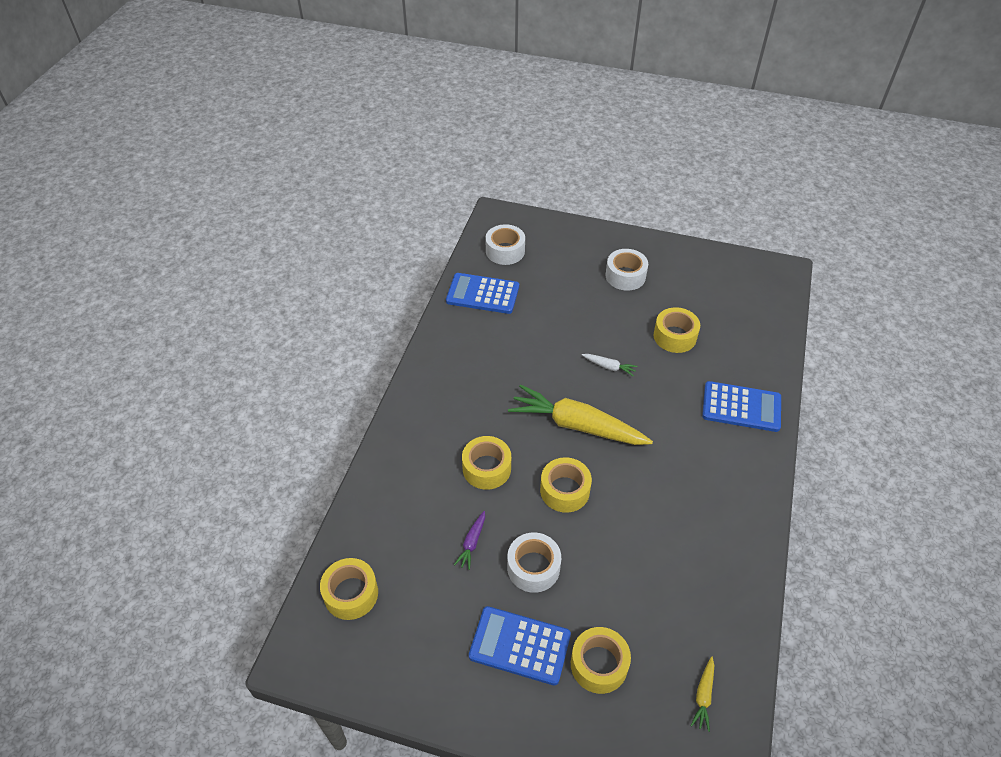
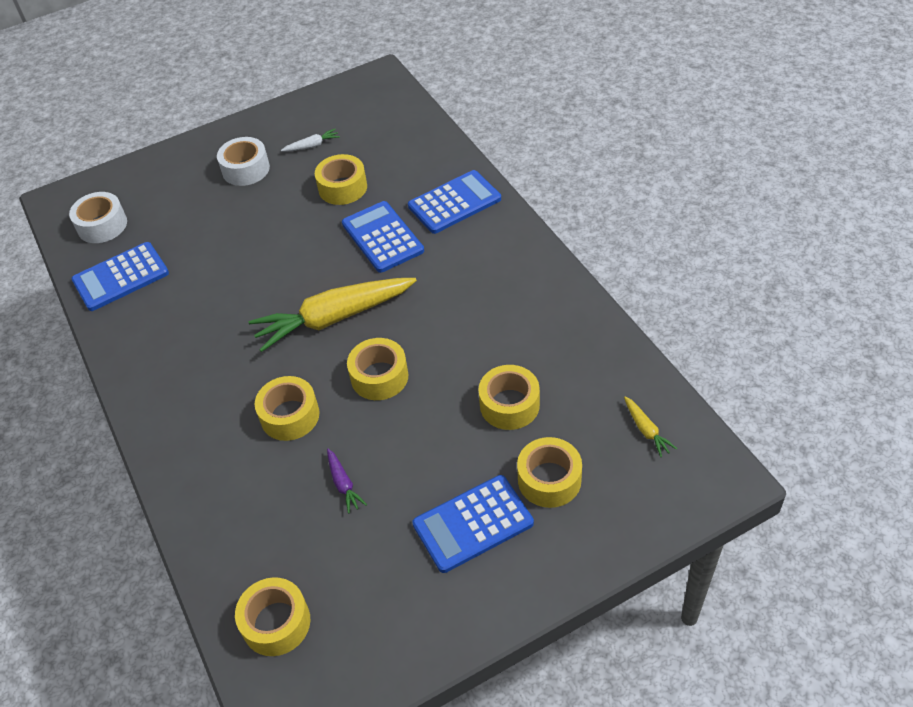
camera: 40 degrees left, 0 degrees up
(533, 567) = (418, 457): white tape -> none
(609, 367) = (311, 252): white carrot -> white carrot (312, 146)
(627, 587) = (509, 405): none -> yellow tape
(665, 393) = (382, 237): none -> blue calculator

